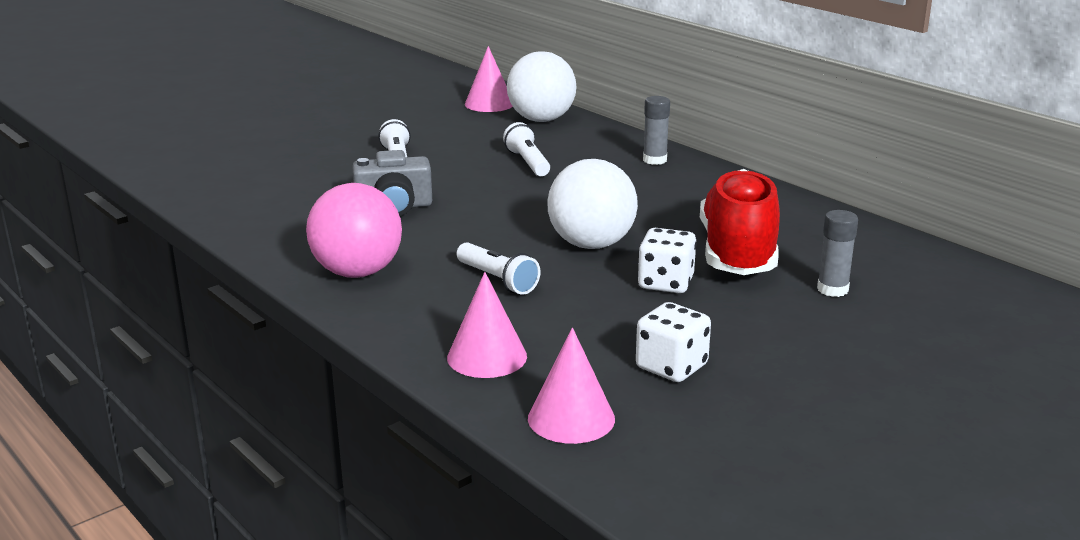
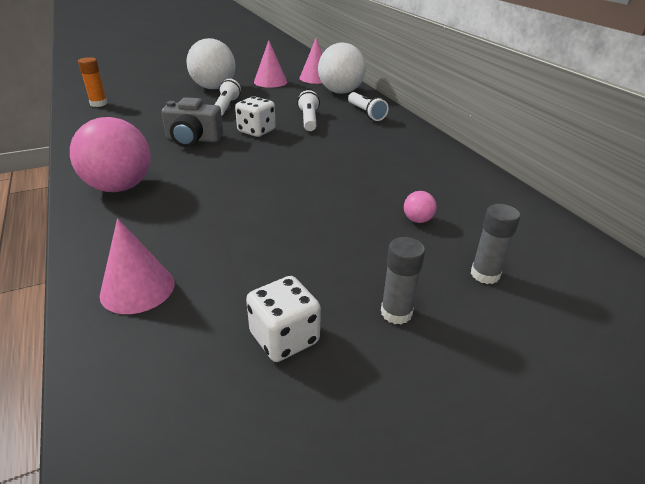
camera: 15 degrees right, 10 degrees up
(202, 179) = (98, 104): none -> orange glue stick
(497, 280) = (211, 212): white flashlight -> white flashlight (366, 113)
(571, 418) = (146, 385): pink cone -> pink cone (270, 82)
(591, 244) = (305, 192): white ball -> white ball (214, 88)
(654, 160) = (399, 130): grey glue stick -> grey glue stick (396, 313)
(666, 283) = (339, 239): white dice -> white dice (256, 131)
(737, 253) = (417, 220): red shoe -> pink ball

